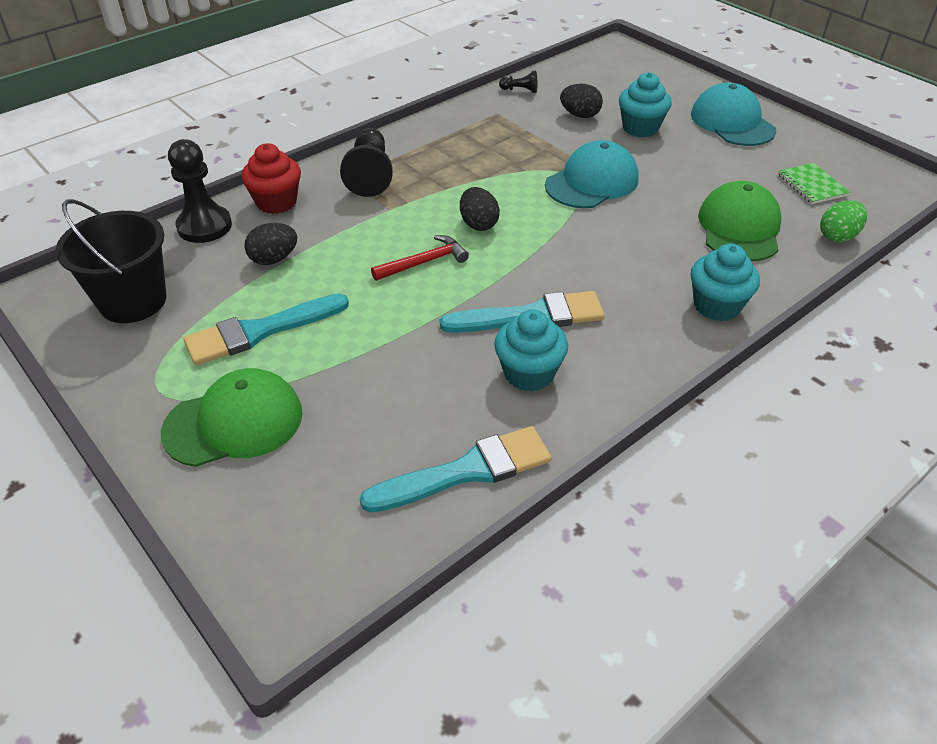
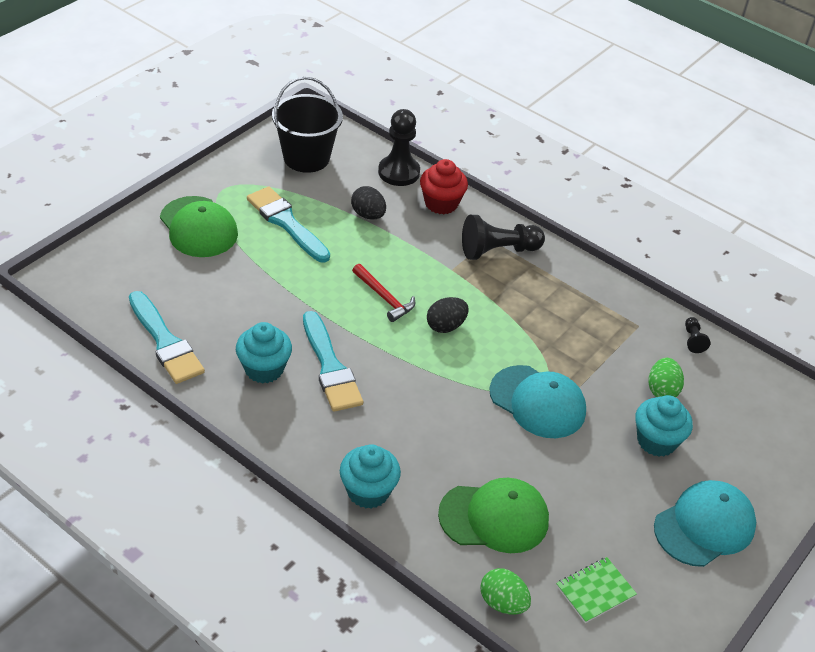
camera: 75 degrees right, 0 degrees up
(580, 115) = (662, 390): black egg -> green egg

